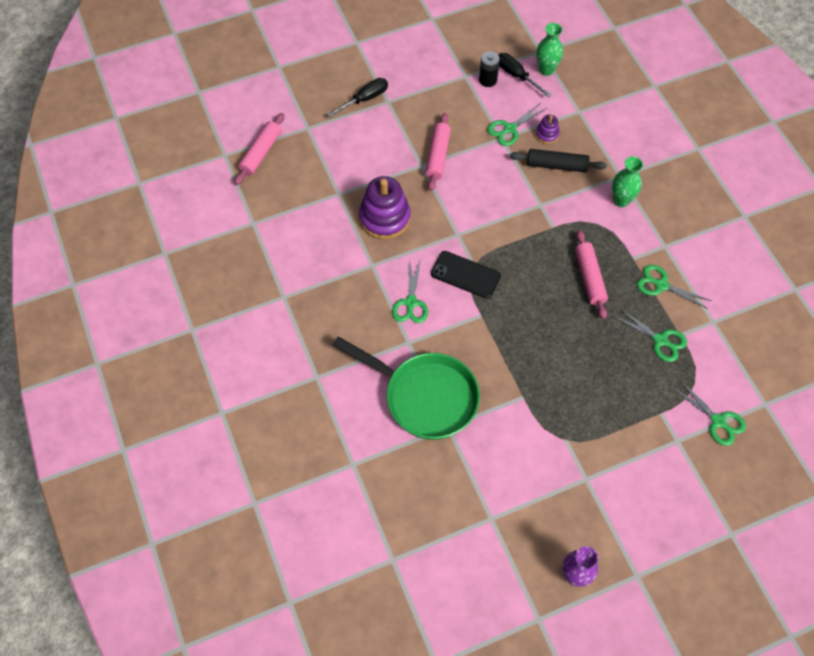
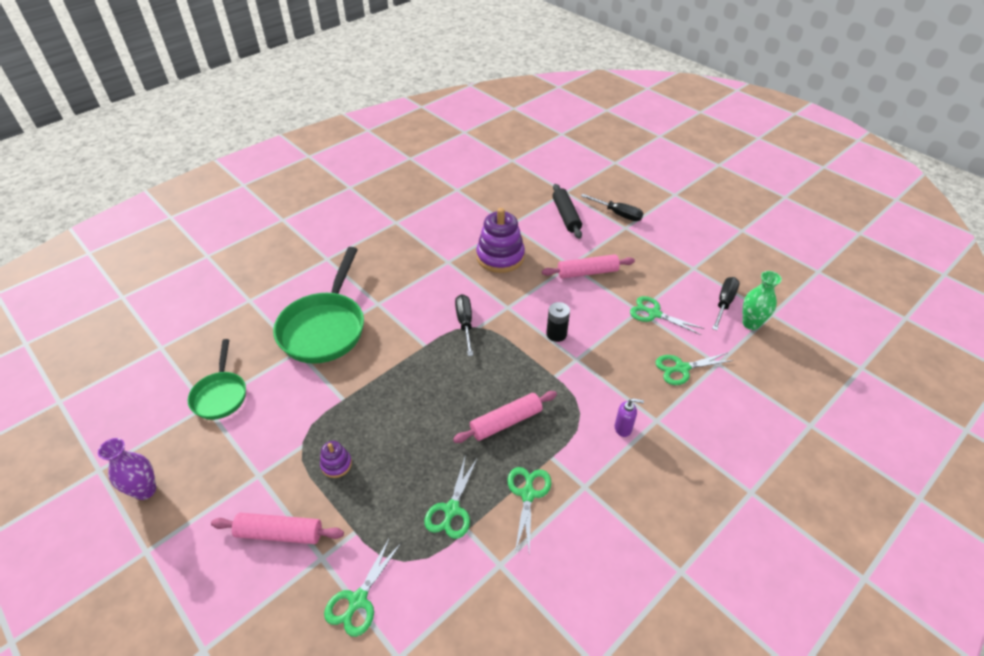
camera: 70 degrees right, 15 degrees down
(261, 153) = (524, 176): pink rolling pin -> pink rolling pin (280, 533)
(411, 303) = (419, 295): green scissors -> green scissors (681, 368)
(465, 275) = (465, 323): black phone -> black screwdriver
(481, 503) = (221, 395): none -> green pan
(488, 80) = (701, 284): black battery -> black battery (556, 334)
(547, 134) = (668, 344): purple stacking toy -> purple stacking toy (336, 464)
(556, 165) = (633, 361): black rolling pin -> black rolling pin (566, 216)
(621, 200) = (623, 428): green vase -> purple soap dispenser

